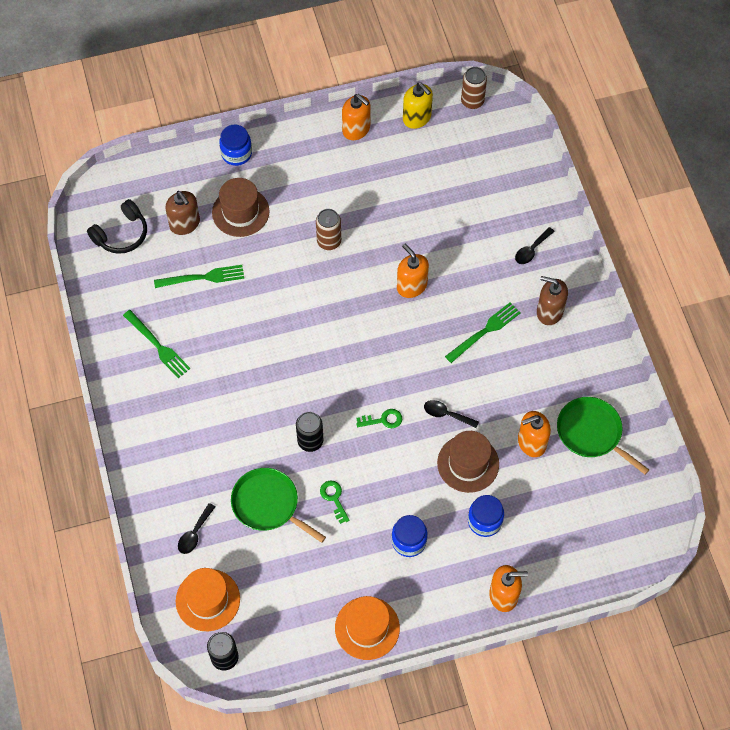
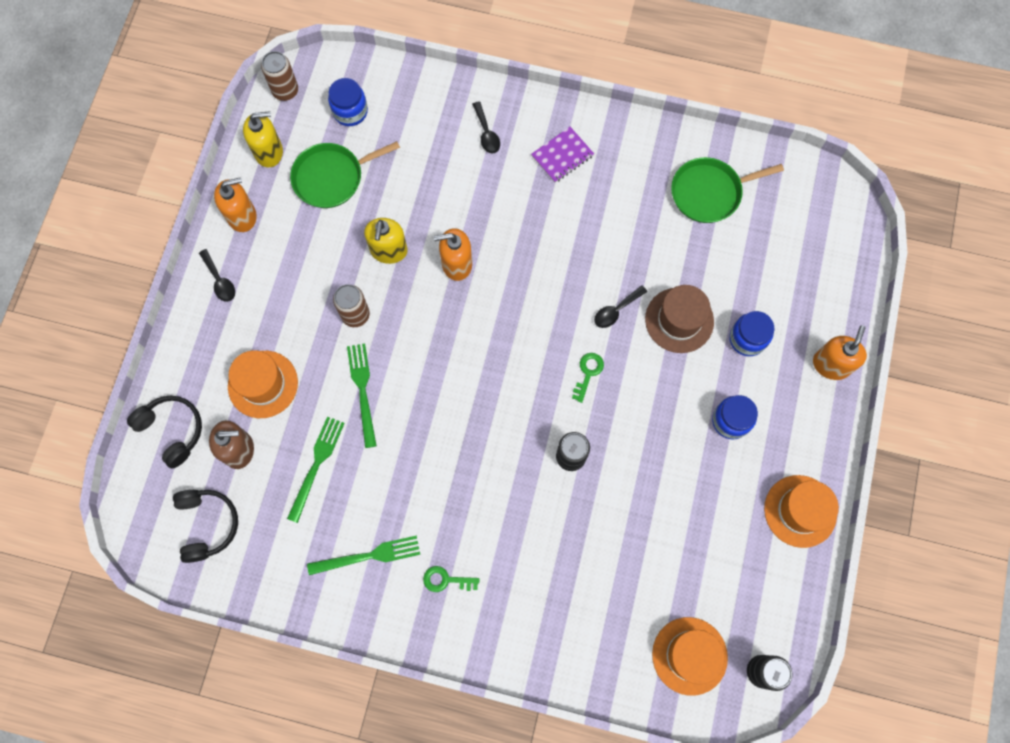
camera: 60 degrees left, 10 degrees up
(174, 176) = (172, 430): none -> black headphones
(194, 533) = (609, 631): black spoon -> black spoon (220, 281)
(236, 153) = (189, 350): blue jar -> blue jar (350, 111)
(240, 212) = (263, 384): brown hat -> orange hat
(268, 504) = (617, 537): green pan -> green pan (332, 177)
(334, 498) = (646, 467): green key -> green key (446, 580)
(392, 236) = (389, 250): none -> yellow soap dispenser
(485, 331) = (548, 225): green fork -> green fork (362, 390)
(531, 442) = (689, 250): orange soap dispenser -> none
(549, 311) = (562, 156): brown soap dispenser -> purple notebook

